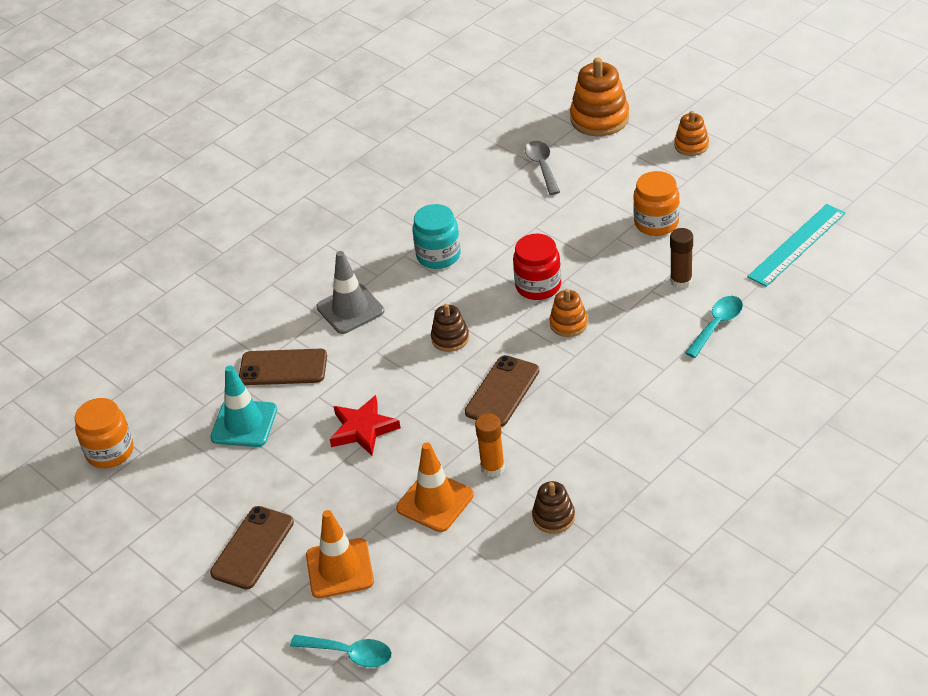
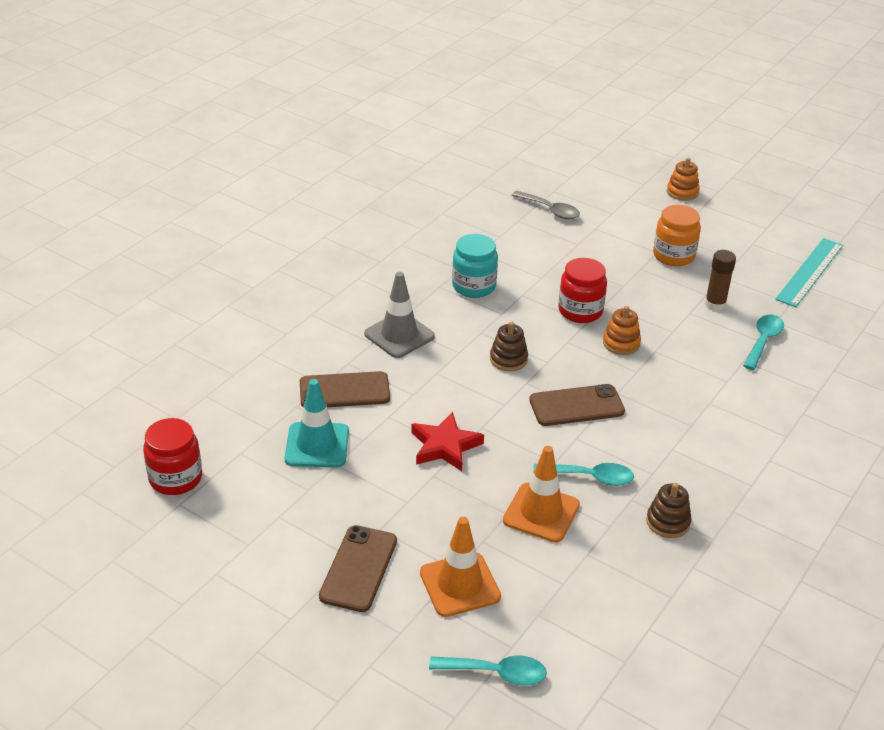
camera: 15 degrees left, 5 degrees down
(110, 452) = (176, 478): orange jar -> red jar
(492, 467) = (590, 477): orange glue stick -> turquoise spoon
(502, 391) = (576, 406): brown phone -> brown phone turned 60 degrees clockwise
(542, 167) = (550, 210): grey spoon -> grey spoon turned 150 degrees clockwise
(599, 118) = (590, 171): orange stacking toy -> none

